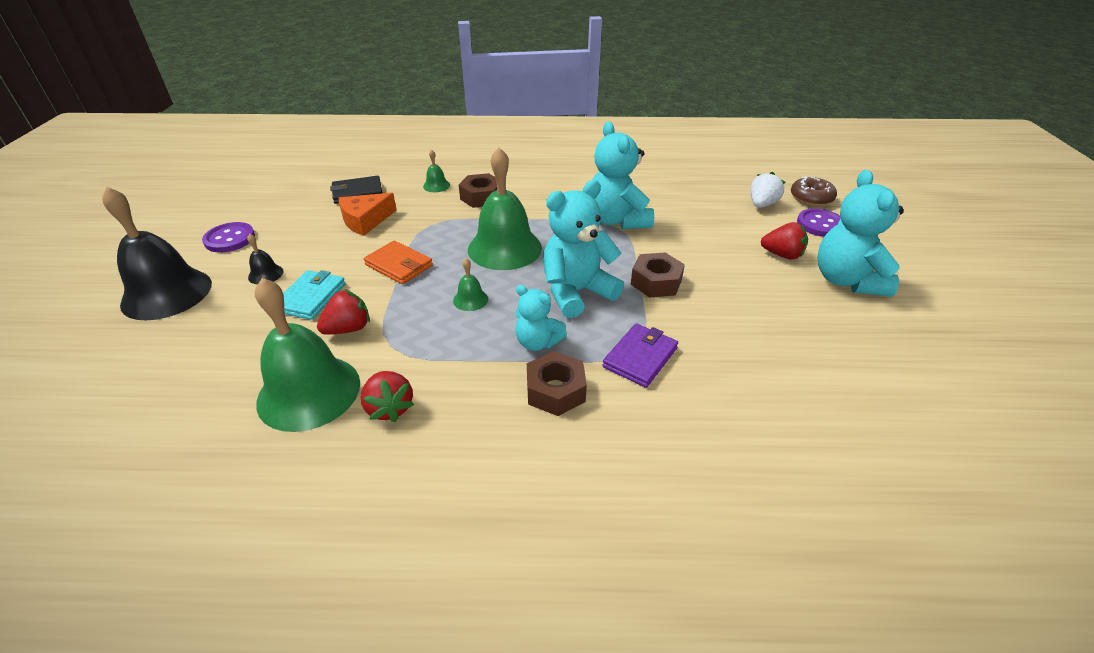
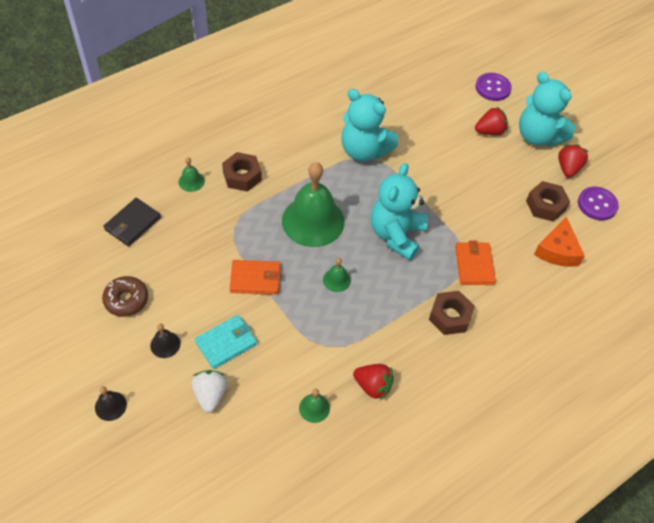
camera: 40 degrees left, 15 degrees up
(167, 293) = (110, 406): black bell -> black bell, size x0.42
(230, 239) = (87, 331): purple button -> purple button (597, 204)
(309, 392) = (314, 408): green bell -> green bell, size x0.42
(311, 297) = (226, 343): turquoise wallet -> turquoise wallet turned 75 degrees clockwise
(348, 329) = (283, 351): red strawberry -> red strawberry (568, 168)
(365, 221) = (178, 250): orange cheese -> orange cheese (557, 250)
(537, 342) = (409, 289): turquoise teddy bear -> none
(640, 357) = (474, 265): purple wallet -> orange wallet
(656, 282) = (435, 198): brown nut -> brown nut (545, 205)
(761, 204) = (444, 84): white strawberry -> white strawberry (210, 395)
(811, 198) = (470, 61): brown donut -> brown donut (126, 300)

